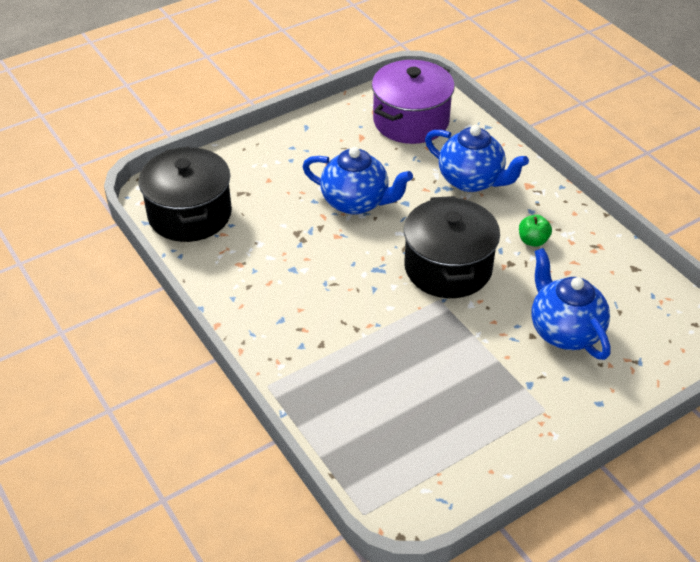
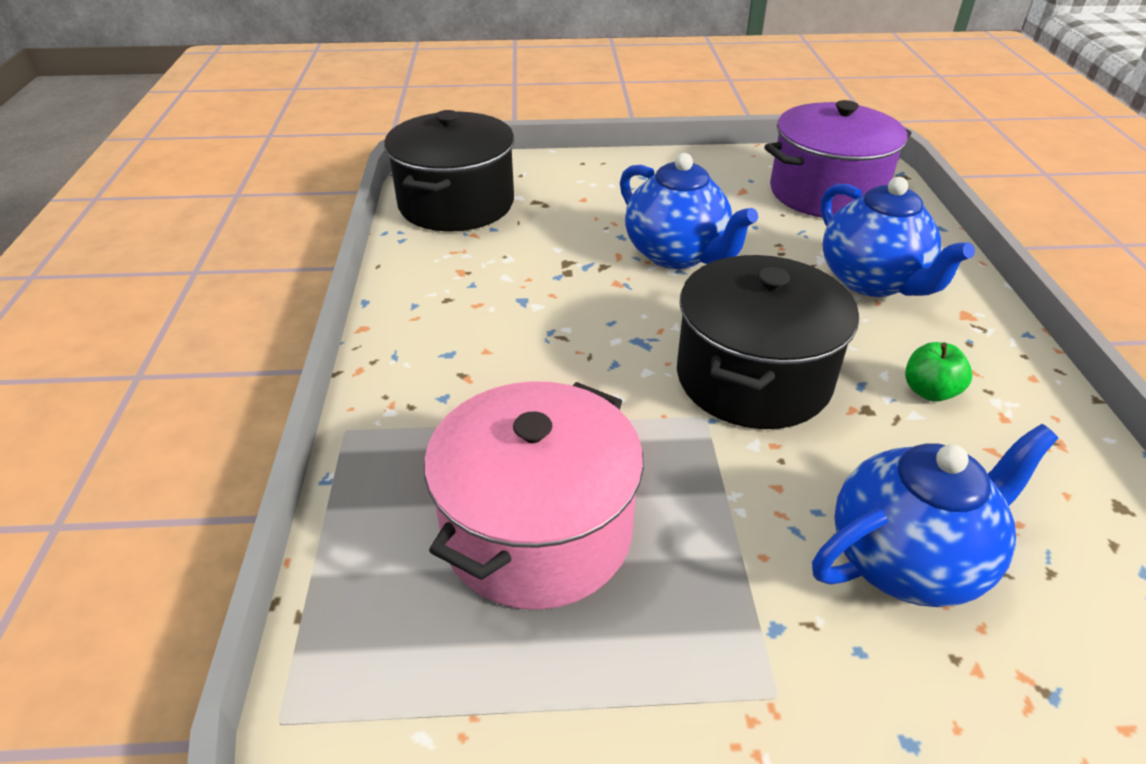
camera: 30 degrees right, 5 degrees down
(404, 390) = (537, 531): none -> pink pot
(564, 331) = (908, 559): blue teapot -> blue teapot turned 60 degrees clockwise

